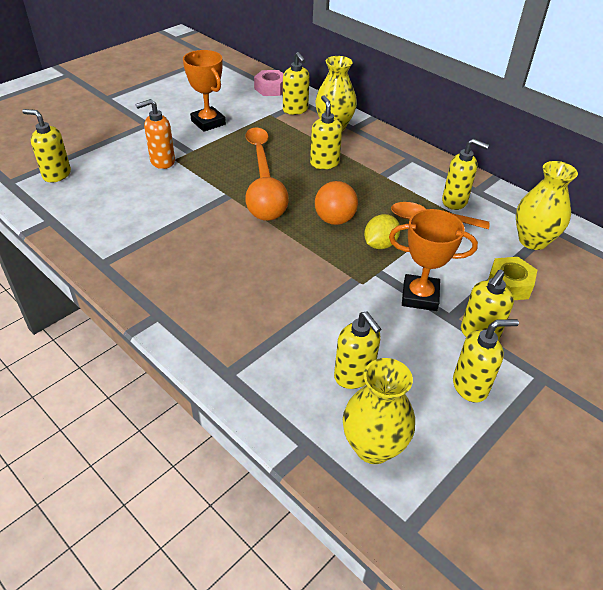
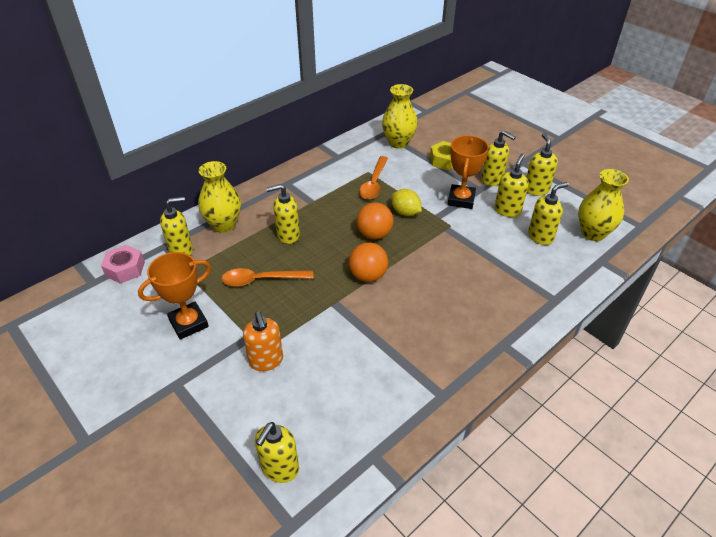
camera: 85 degrees left, 0 degrees up
(455, 201) = (352, 169): yellow soap dispenser -> yellow soap dispenser (507, 210)

